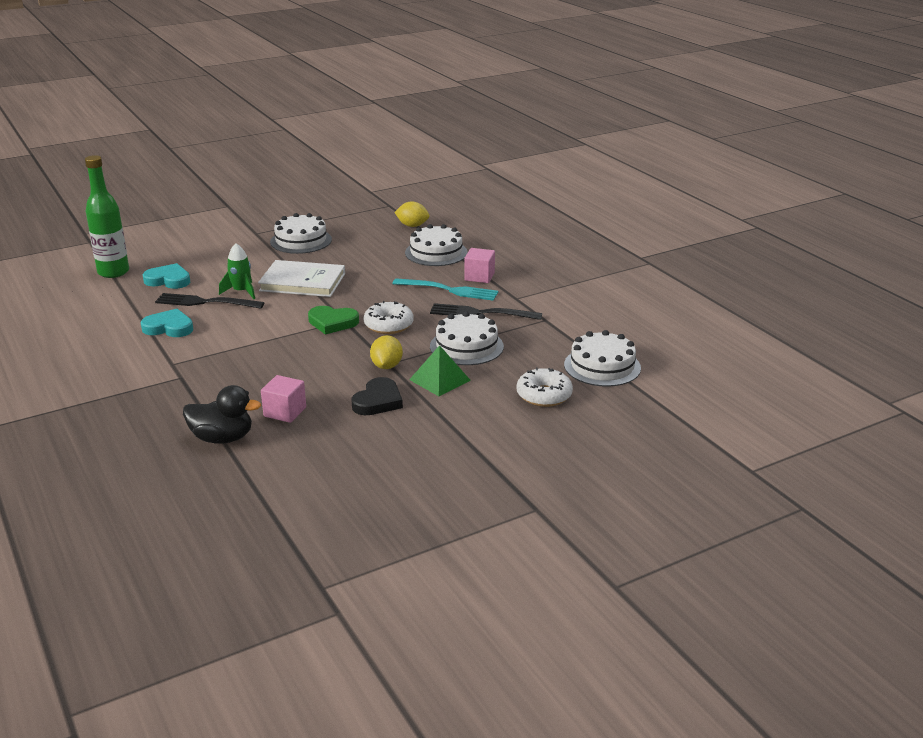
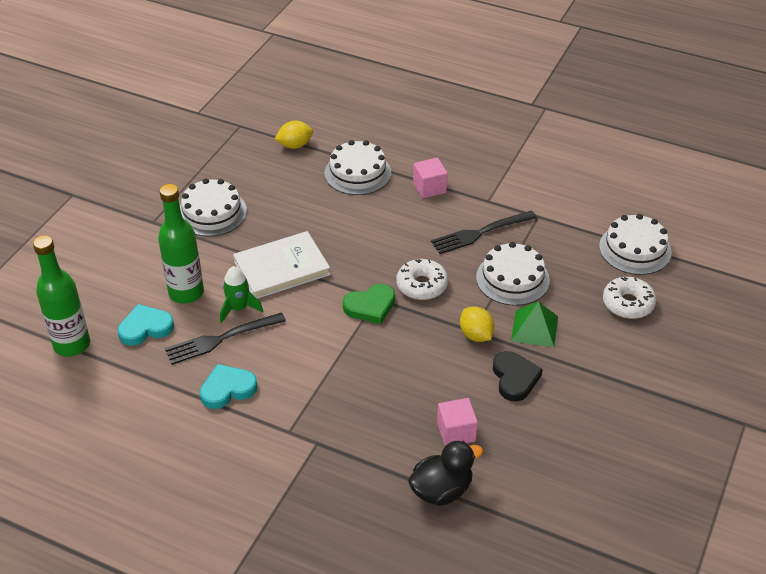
camera: 35 degrees left, 15 degrees up
(221, 273) = (186, 293): none -> green bottle
(449, 290) = (423, 217): turquoise fork -> none

